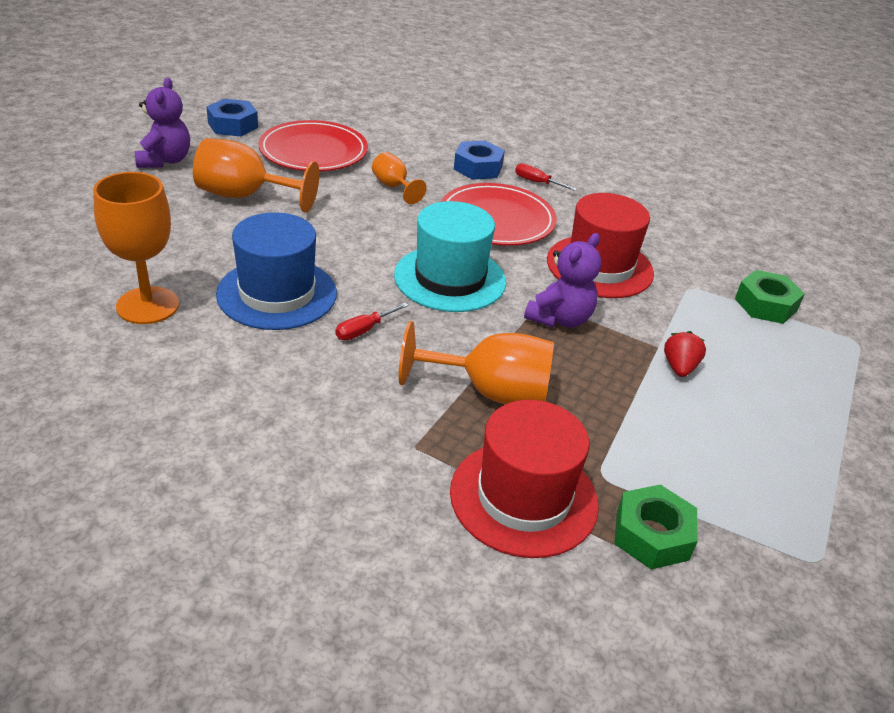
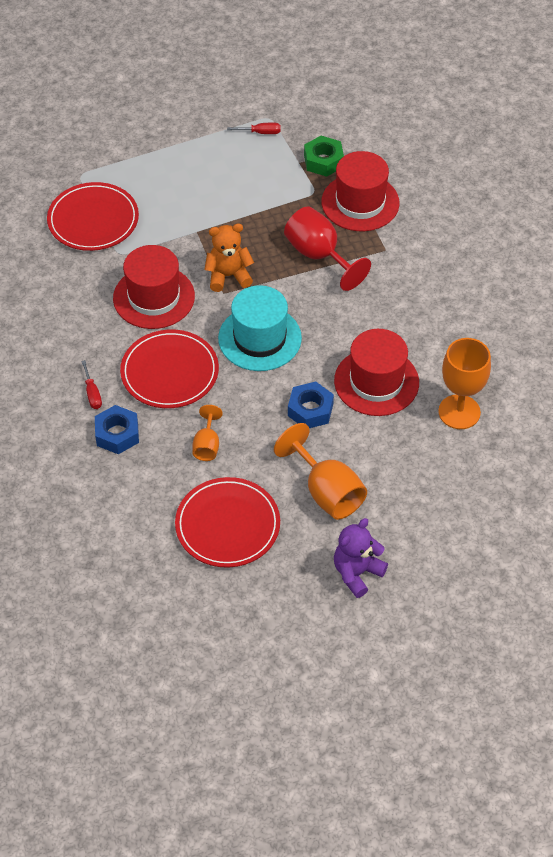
camera: 135 degrees left, 15 degrees up
(233, 125) = (265, 602): blue nut -> blue nut (310, 410)
(277, 293) = (376, 382): blue hat -> red hat
(364, 330) = (348, 328): red screwdriver -> red screwdriver (261, 132)
(490, 392) = (319, 255): orange goblet -> red goblet
(560, 319) = (228, 276): purple teddy bear -> orange teddy bear
(679, 367) = (203, 215): red strawberry -> none
(765, 305) = (93, 220): green nut -> red plate

